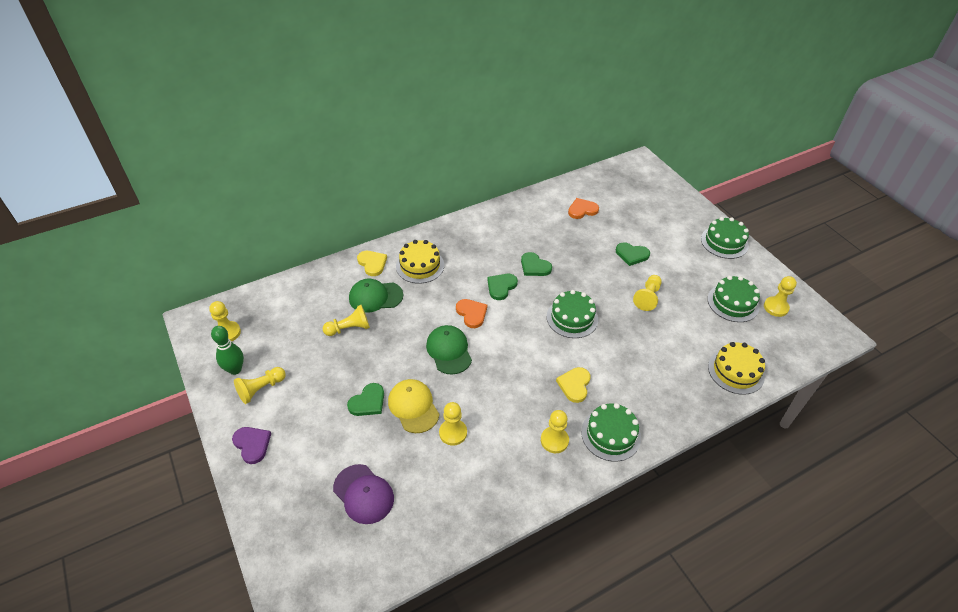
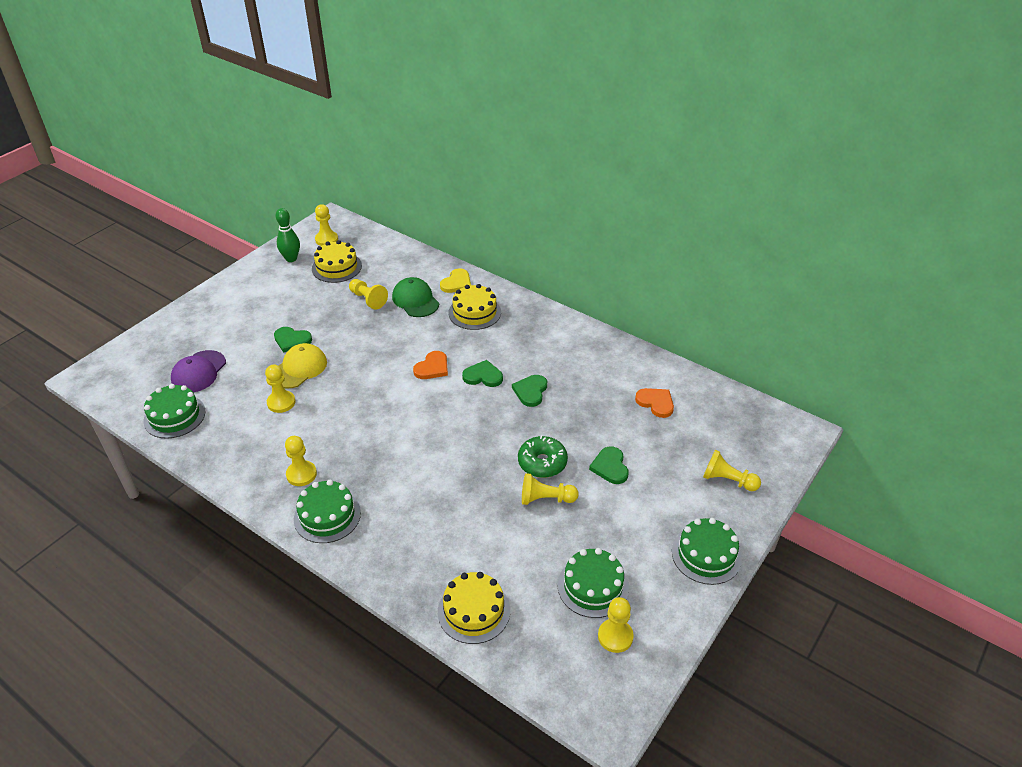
camera: 65 degrees right, 5 degrees down
(252, 444) = (223, 297): purple heart -> none
(261, 389) = (278, 279): yellow pawn -> yellow pawn (727, 480)
(280, 337) = (336, 267): none -> yellow cake
(449, 351) = (376, 368): green cap -> none
(572, 318) = (472, 442): green cake -> green cake (174, 416)
(574, 385) = (378, 470): yellow heart -> none
(611, 287) = (542, 462): none -> green donut

